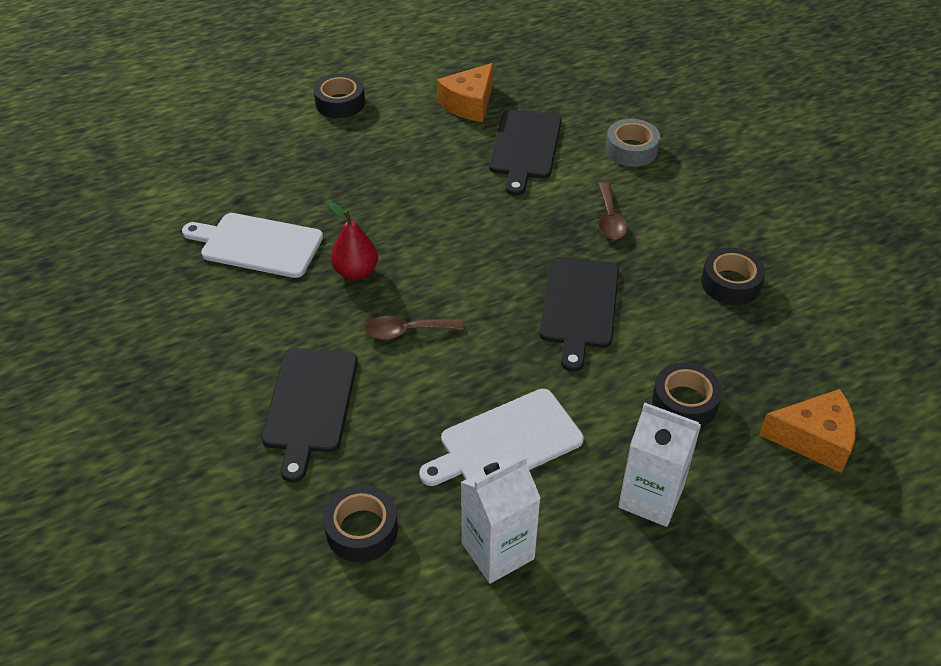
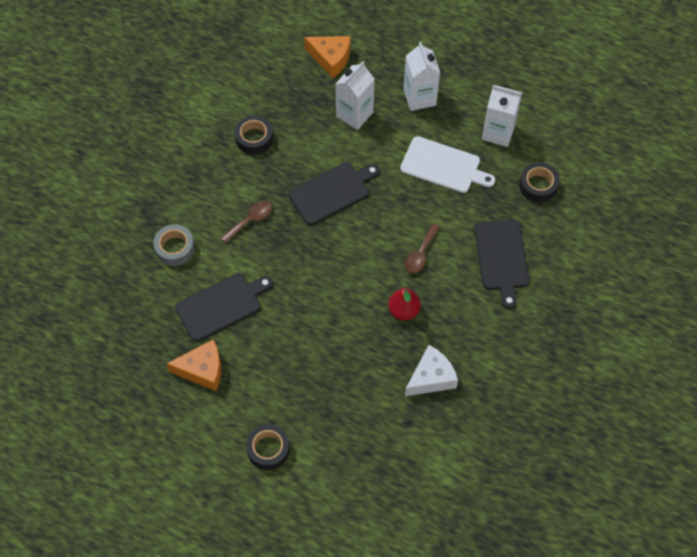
camera: 130 degrees left, 15 degrees up
(257, 245) = (431, 377): white cutting board -> white cheese
(310, 404) = (501, 258): black cutting board -> black cutting board turned 120 degrees clockwise
(406, 331) = (420, 254): brown spoon -> brown spoon turned 75 degrees clockwise
(684, 402) = (354, 114): black tape -> white carton
(813, 439) = (331, 59): orange cheese -> orange cheese turned 150 degrees clockwise

